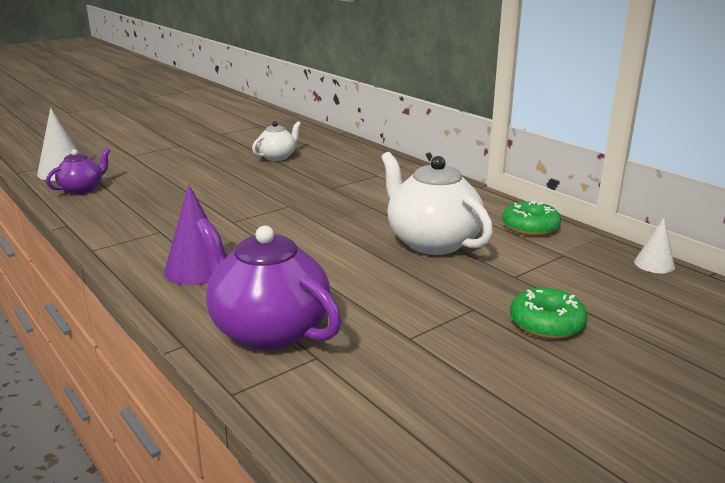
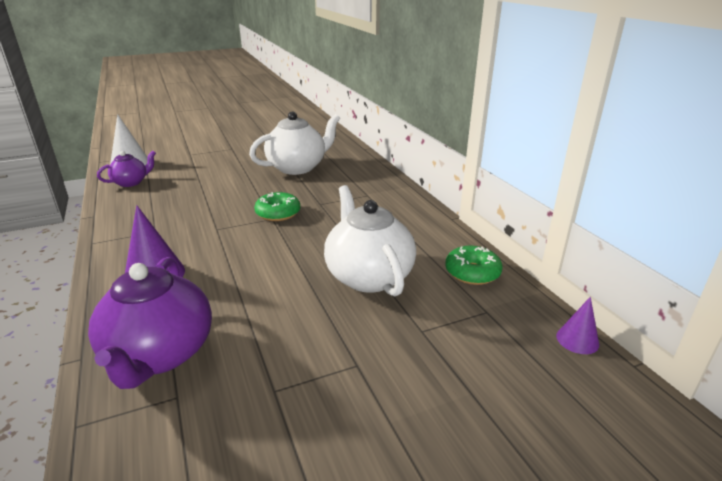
camera: 15 degrees right, 5 degrees up
(268, 330) = (159, 355): purple teapot -> purple teapot turned 150 degrees counterclockwise
(277, 157) = (298, 167): white teapot -> white teapot, size x1.82
(546, 323) = (418, 399): green donut -> green donut (278, 213)
(654, 264) = (577, 340): white cone -> purple cone

